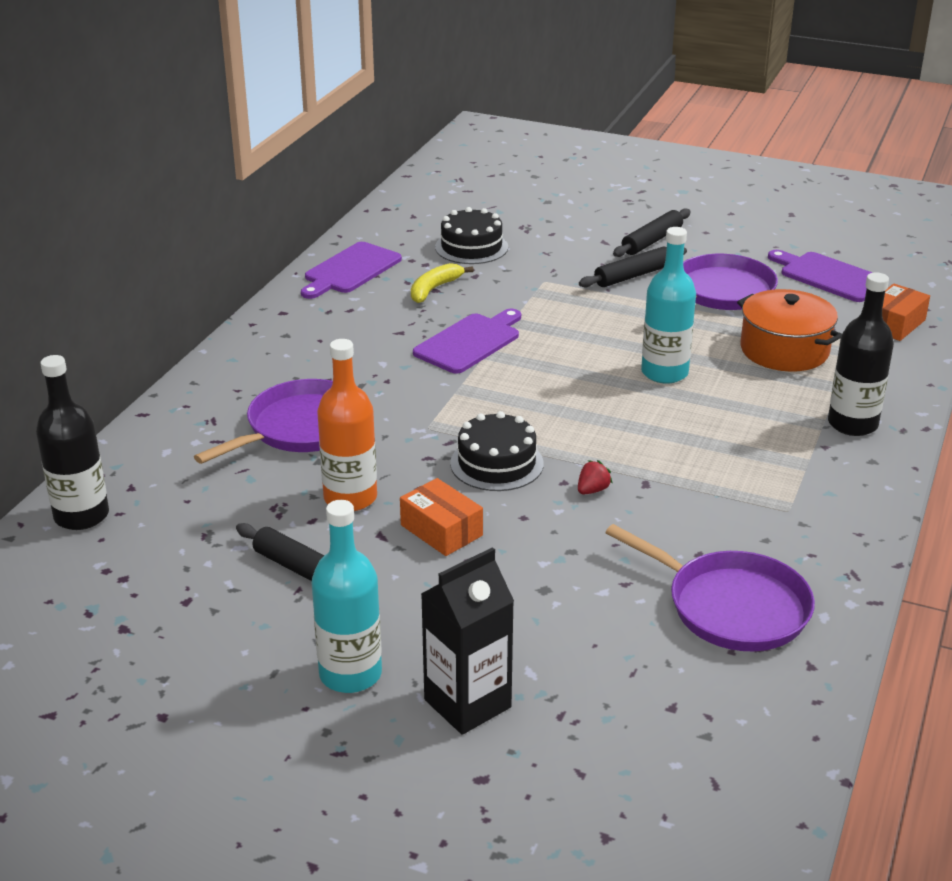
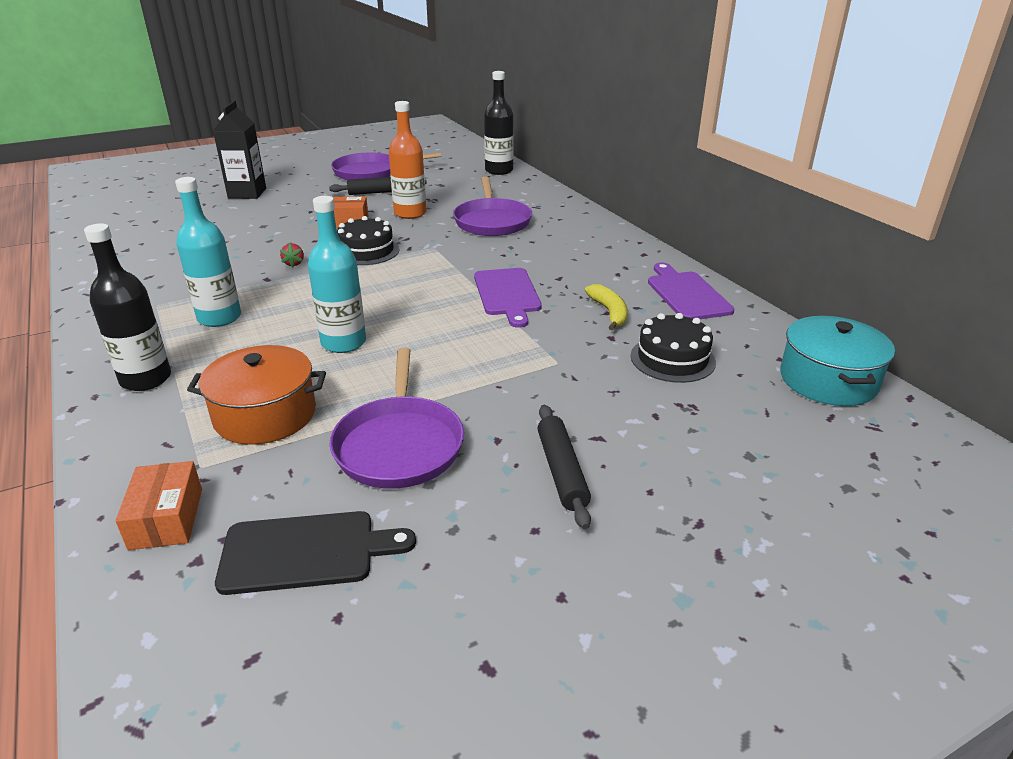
camera: 130 degrees right, 0 degrees up
(350, 674) = (306, 183): turquoise bottle -> turquoise bottle (219, 318)
(421, 198) = (828, 380): none -> turquoise pot
(633, 275) = (504, 413): black rolling pin -> none
(731, 607) = (155, 255): purple pan -> purple pan (371, 172)
(829, 276) = (306, 551): purple cutting board -> black cutting board

